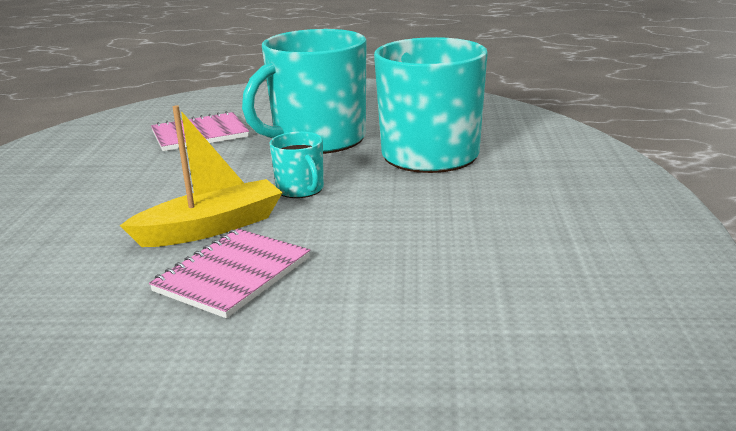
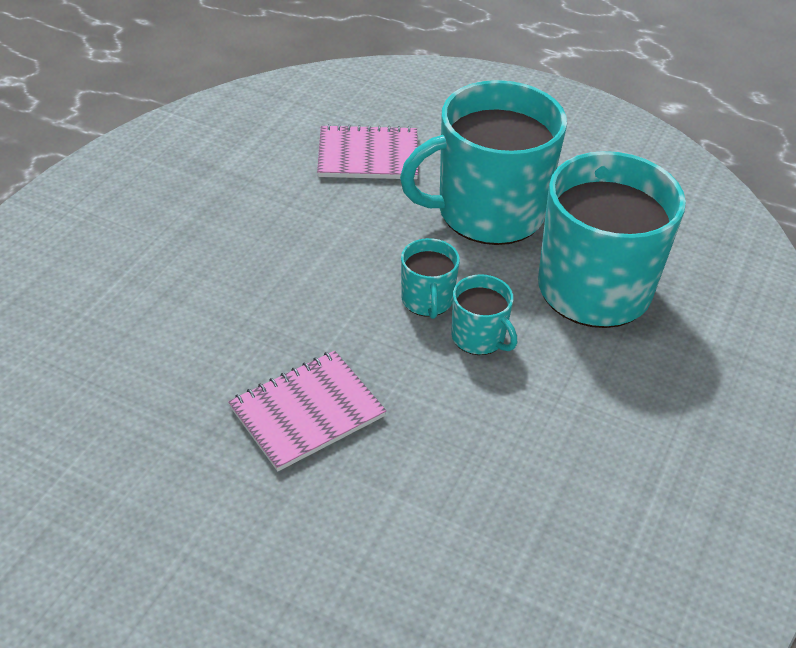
camera: 20 degrees right, 20 degrees up
(211, 227) = (316, 331): yellow boat -> none
(359, 197) = (479, 337): none -> turquoise mug

